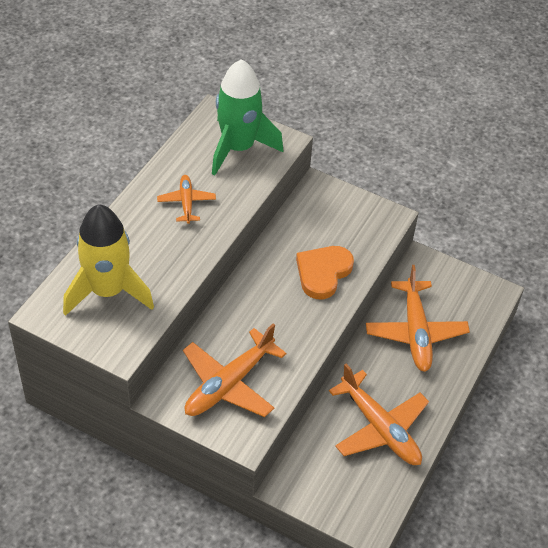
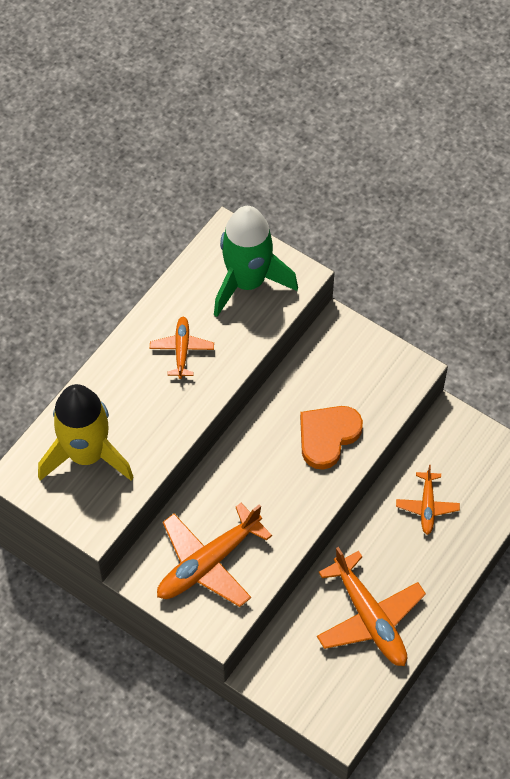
camera: 10 degrees right, 10 degrees up
(415, 332) = (427, 506): orange plane -> orange plane, size x0.56

